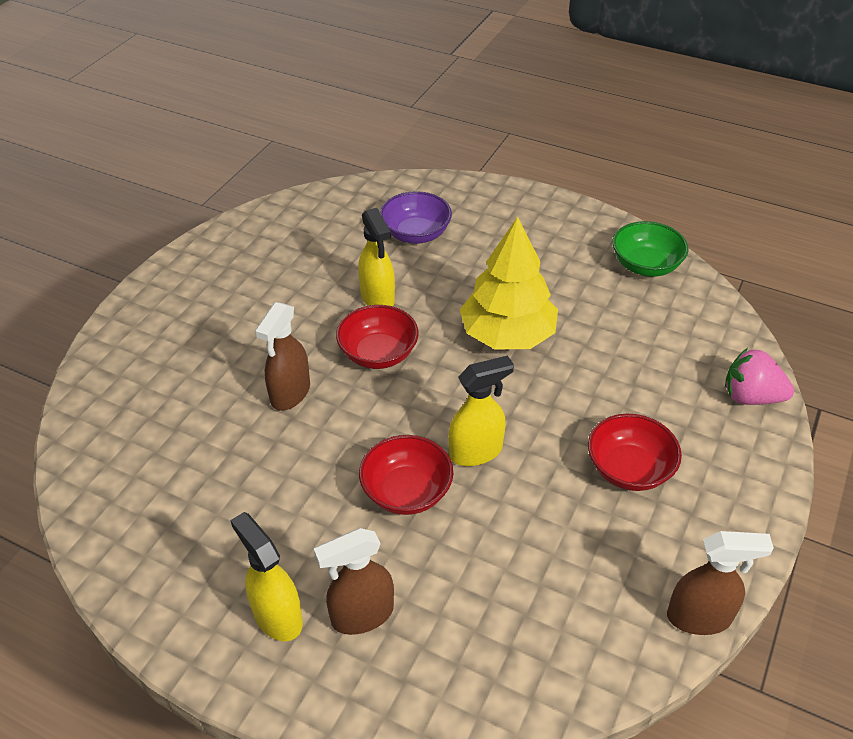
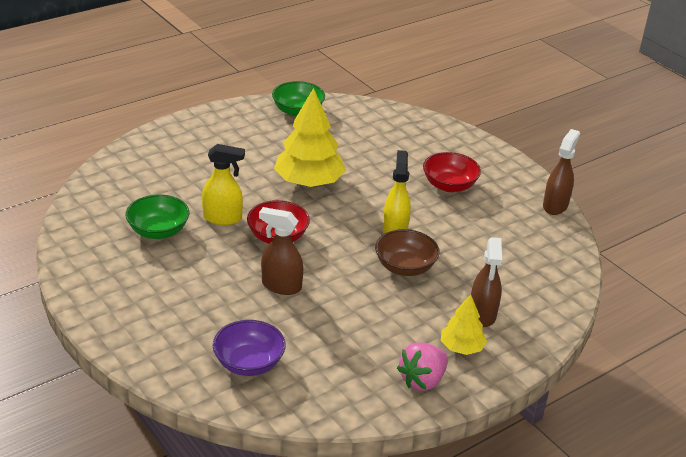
camera: 65 degrees left, 10 degrees down
(277, 616) = (461, 347): yellow spray bottle -> yellow tree
(290, 394) = (281, 286): brown spray bottle -> brown spray bottle turned 150 degrees clockwise
(319, 264) = (158, 231): none -> green bowl
(406, 491) = (405, 267): red bowl -> brown bowl
(416, 234) = (172, 179): purple bowl -> purple bowl (249, 363)
(750, 397) = (431, 127): pink strawberry -> pink strawberry (422, 380)

